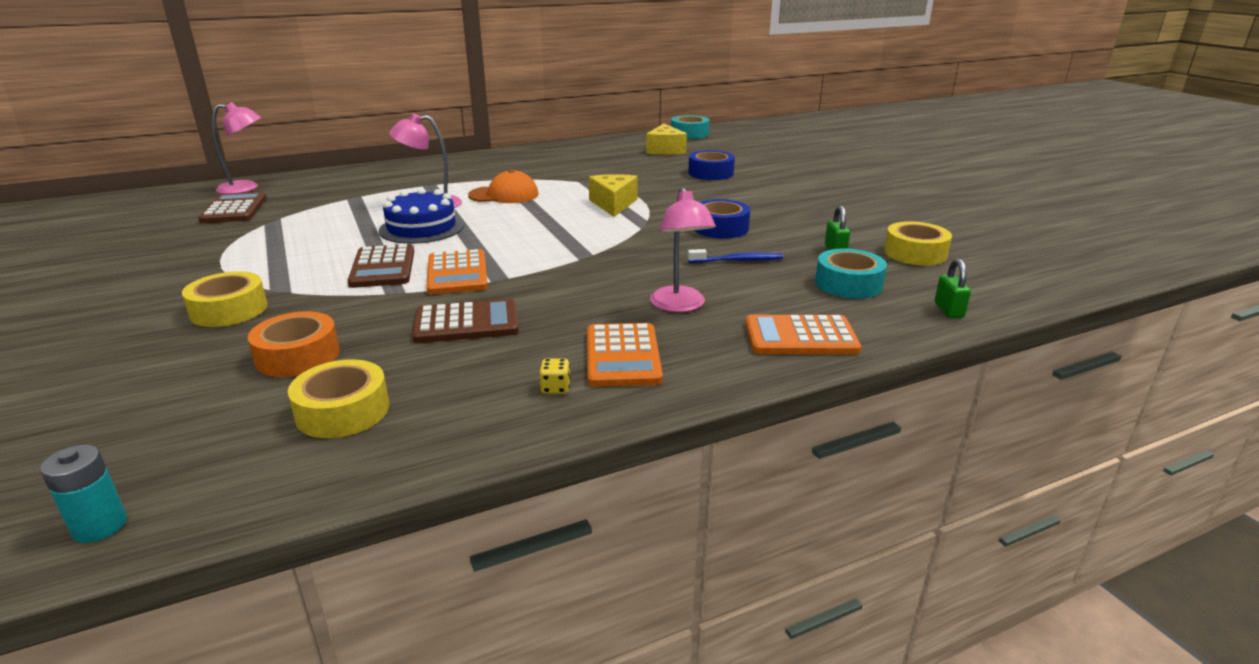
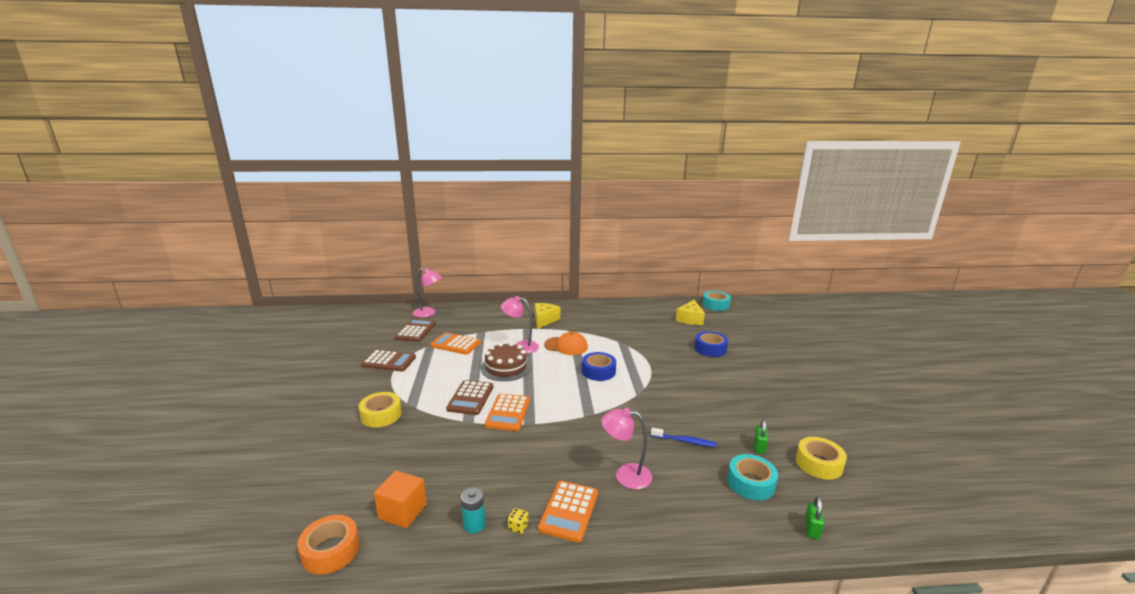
camera: 20 degrees right, 5 degrees down
(100, 526) = (268, 559): turquoise battery -> turquoise battery (474, 525)
(298, 356) = (399, 461): orange tape -> orange tape (330, 550)
(343, 411) = (402, 511): yellow tape -> orange cube
(421, 228) = (506, 367): blue cake -> brown cake
(466, 323) = (494, 458): brown calculator -> brown calculator (389, 361)
(613, 204) = (629, 368): yellow cheese -> yellow cheese (544, 320)
(680, 306) = (625, 475): pink lamp -> pink lamp turned 90 degrees clockwise
(720, 228) = (689, 406): blue tape -> blue tape (598, 371)
(800, 337) = (689, 526): orange calculator -> orange calculator (455, 344)

